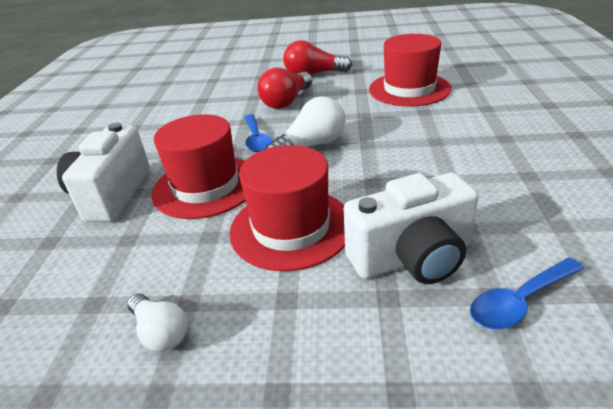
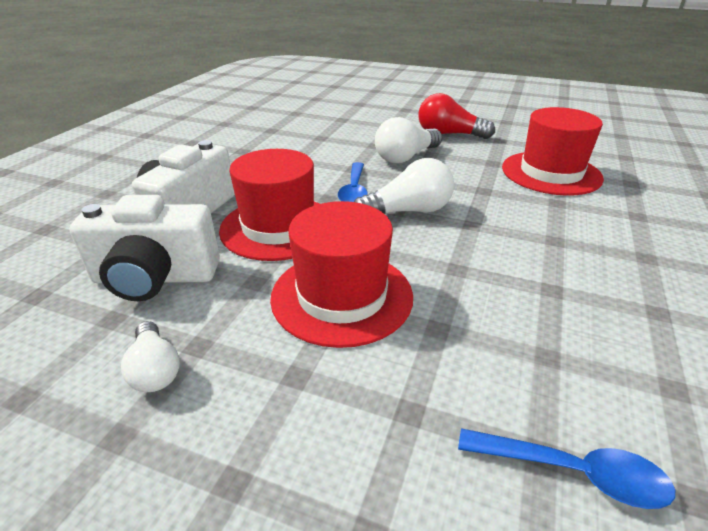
camera: 15 degrees right, 0 degrees up
(286, 101) = (406, 157): red light bulb -> white light bulb
(412, 257) = (461, 372): white camera -> white camera (155, 278)
(519, 301) = (573, 472): blue spoon -> blue spoon turned 150 degrees counterclockwise

